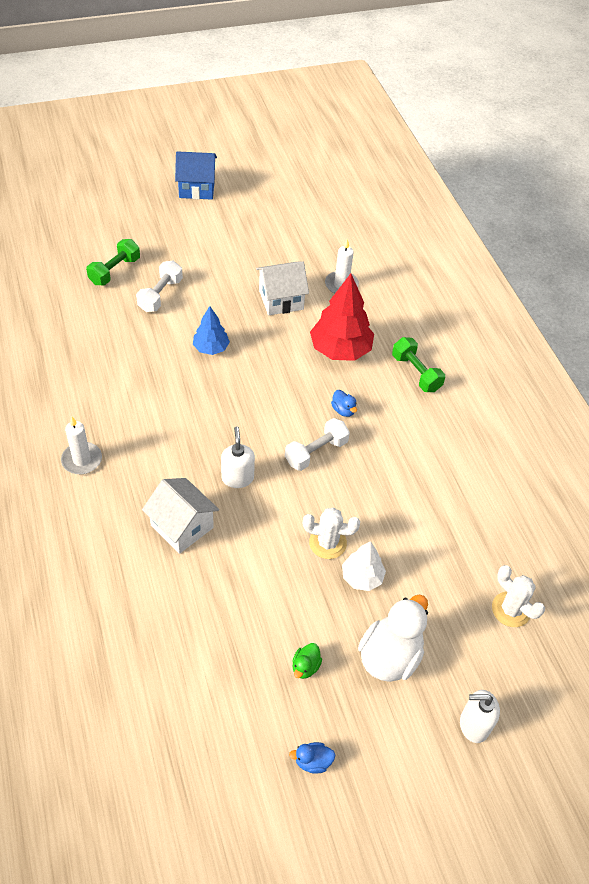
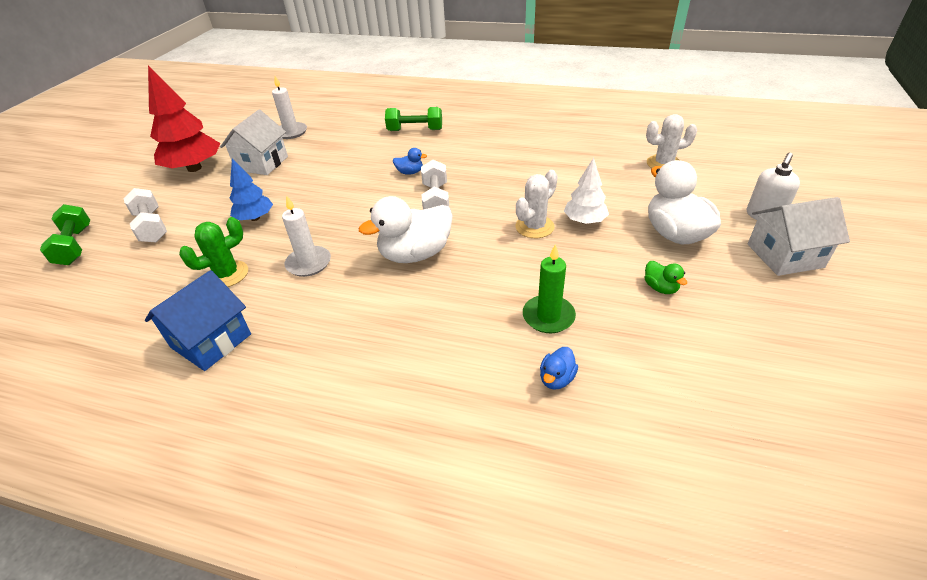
camera: 50 degrees left, 10 degrees down
(82, 460) = (267, 365): white candle -> white candle (308, 263)
(143, 378) = (227, 274): none -> green cactus
(182, 526) = (434, 314): white house -> white house (784, 255)
(197, 188) = (78, 164): blue house -> blue house (211, 341)
(223, 600) = (548, 316): none -> green candle
(237, 478) = (415, 254): white soap dispenser -> white duck
(312, 761) = (772, 322): blue duck -> blue duck (556, 379)
(340, 350) = (351, 154): red tree -> red tree (194, 168)

